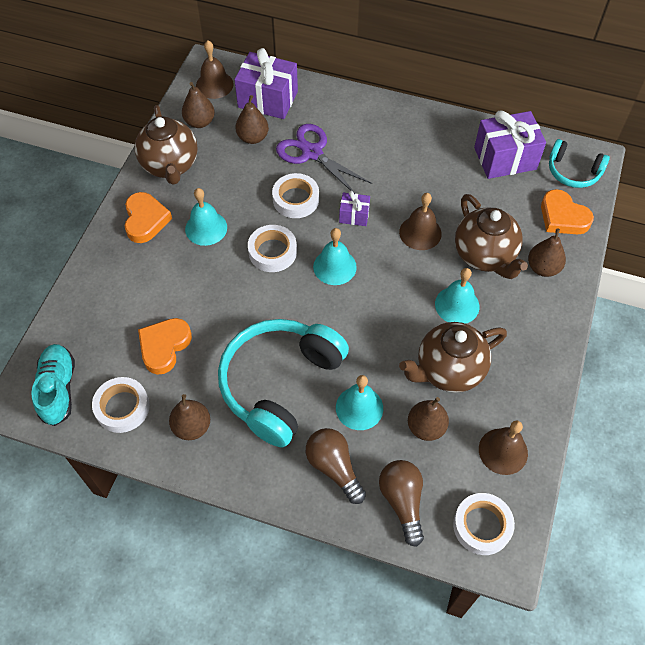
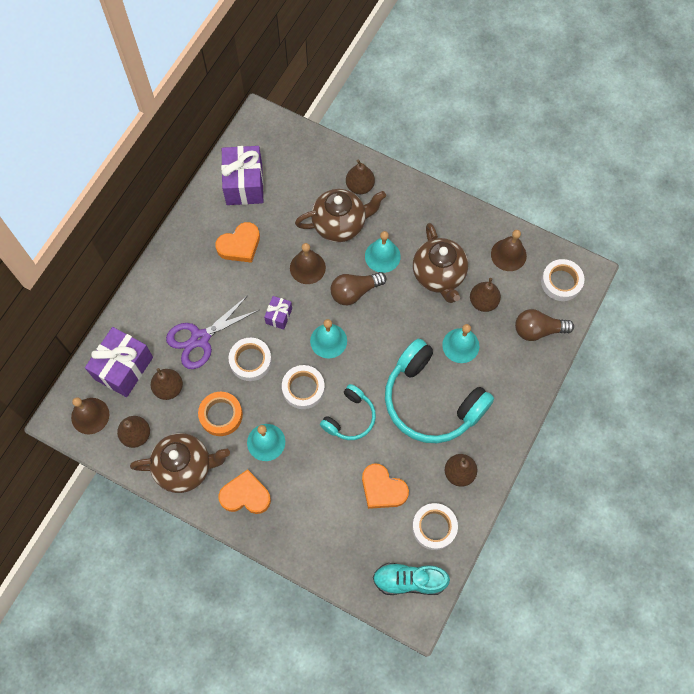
camera: 80 degrees left, 10 degrees up
(230, 184) = (221, 415): none -> orange tape
(334, 467) = (506, 372): brown light bulb -> brown light bulb (355, 292)
(563, 217) = (314, 158): orange heart -> orange heart (240, 245)
(573, 172) = (270, 138): turquoise headphones -> turquoise headphones (350, 418)

